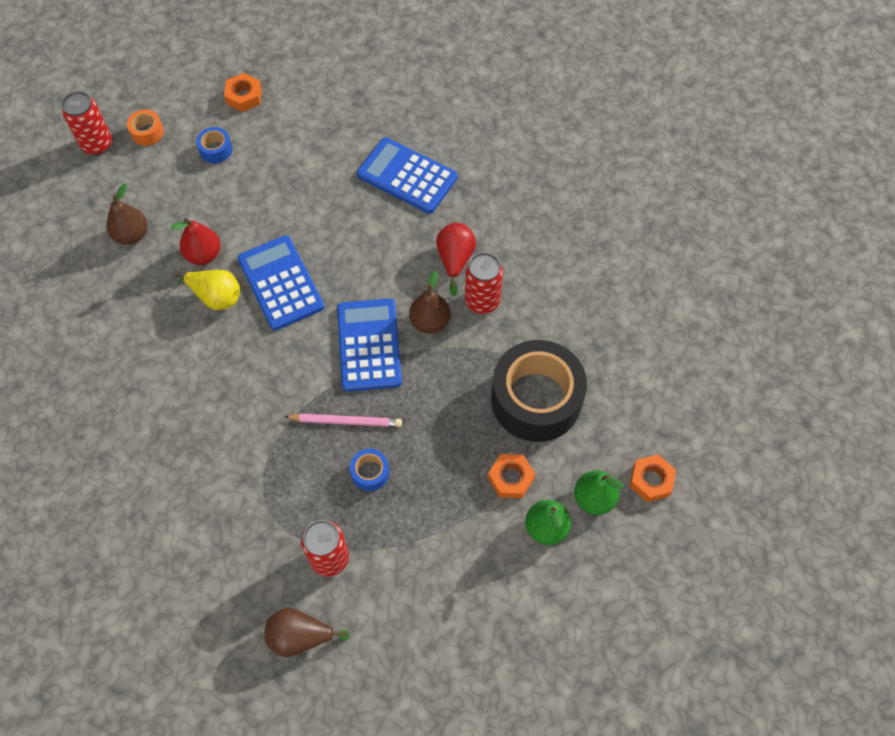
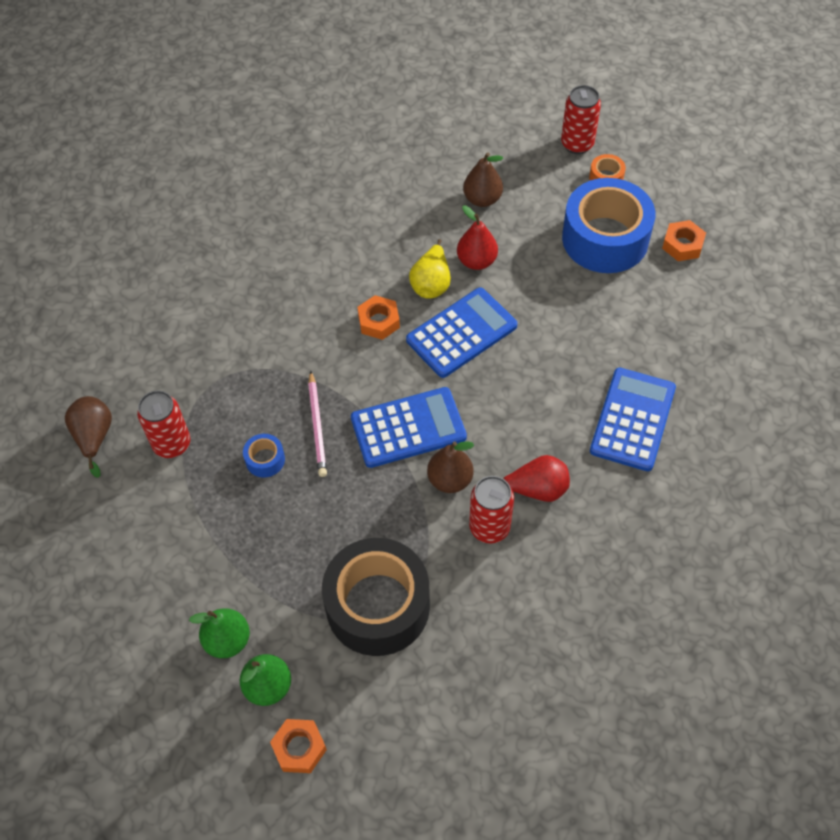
camera: 80 degrees right, 5 degrees down
(216, 150) = (605, 238): blue tape -> blue tape, size x2.45
(510, 478) = (279, 594): orange nut -> orange nut (379, 321)

